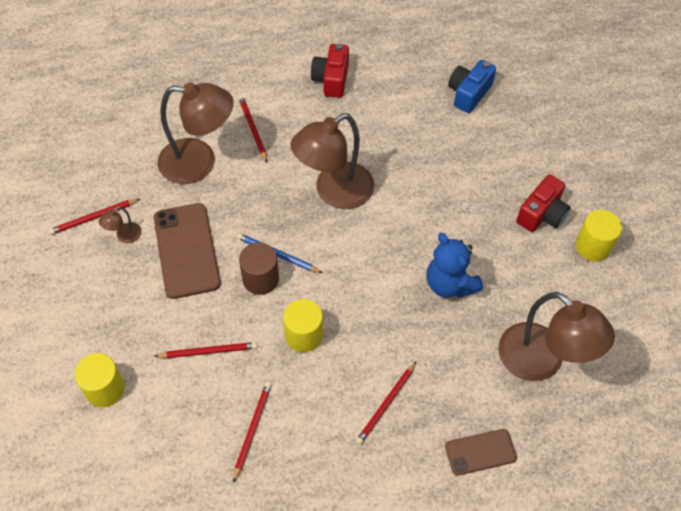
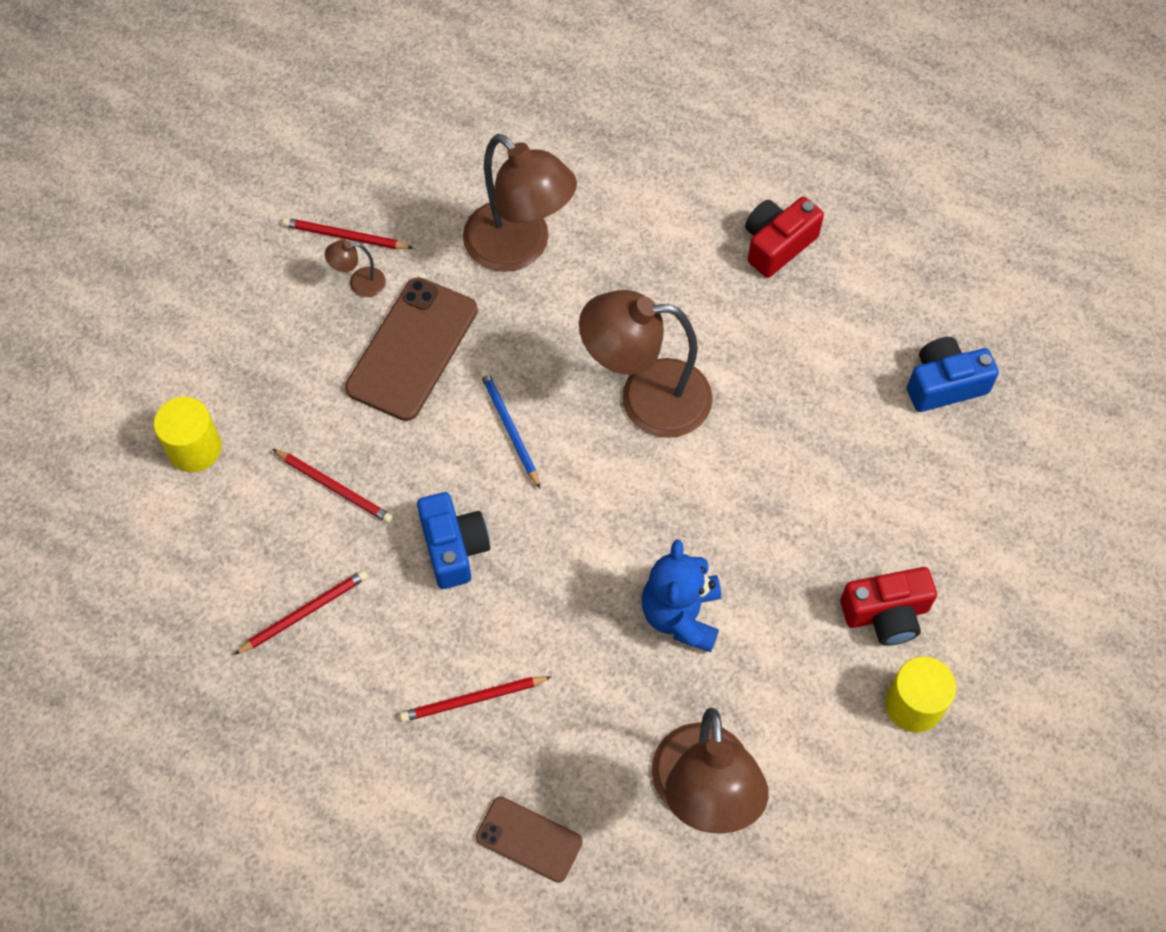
camera: 40 degrees right, 5 degrees up
(253, 129) = (619, 247): red pencil -> none
(260, 279) = (464, 444): brown cylinder -> none
(304, 335) = (454, 548): yellow cylinder -> blue camera

